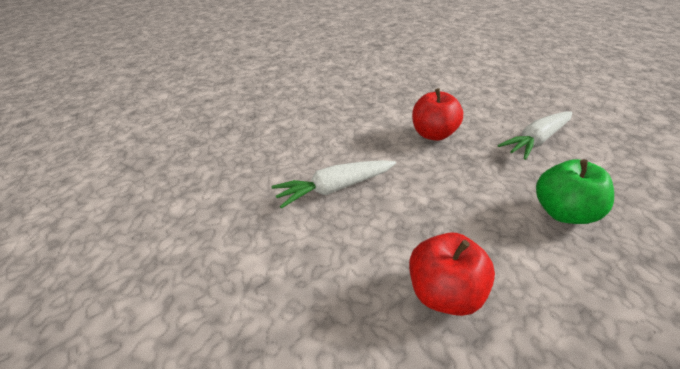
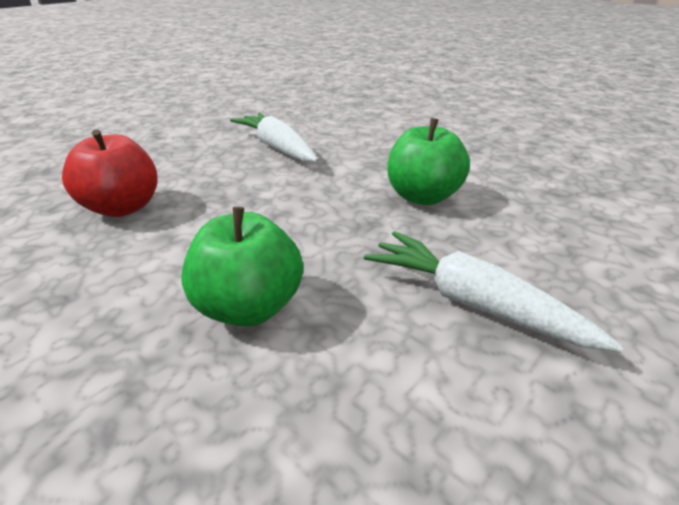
camera: 75 degrees right, 5 degrees down
(433, 134) = (422, 197): red apple -> green apple

